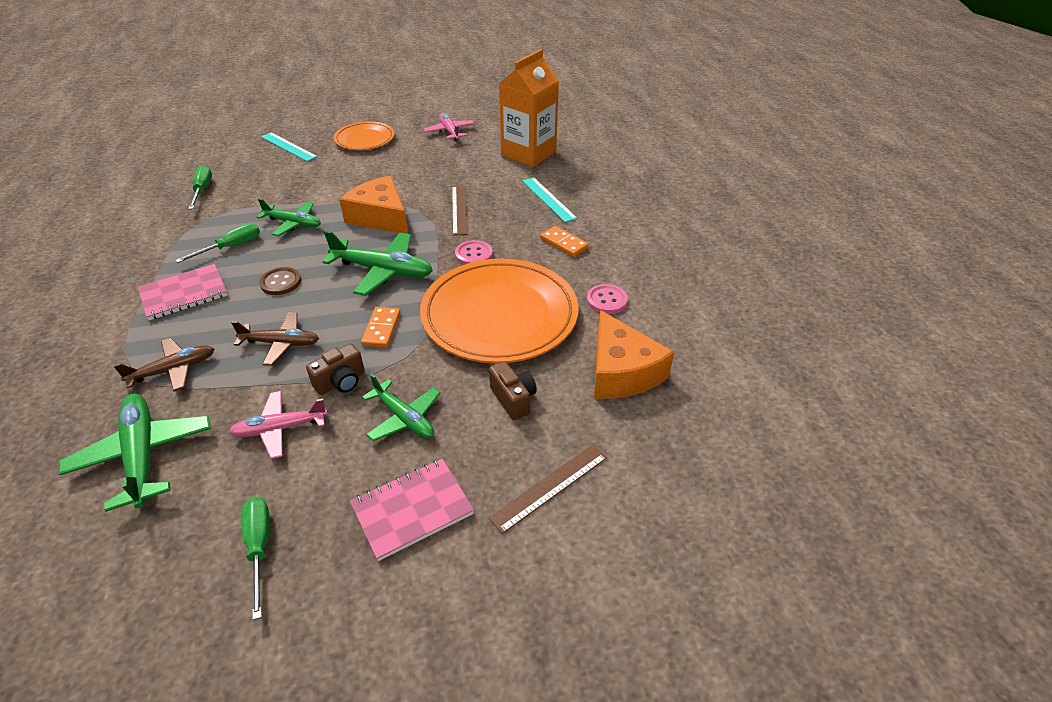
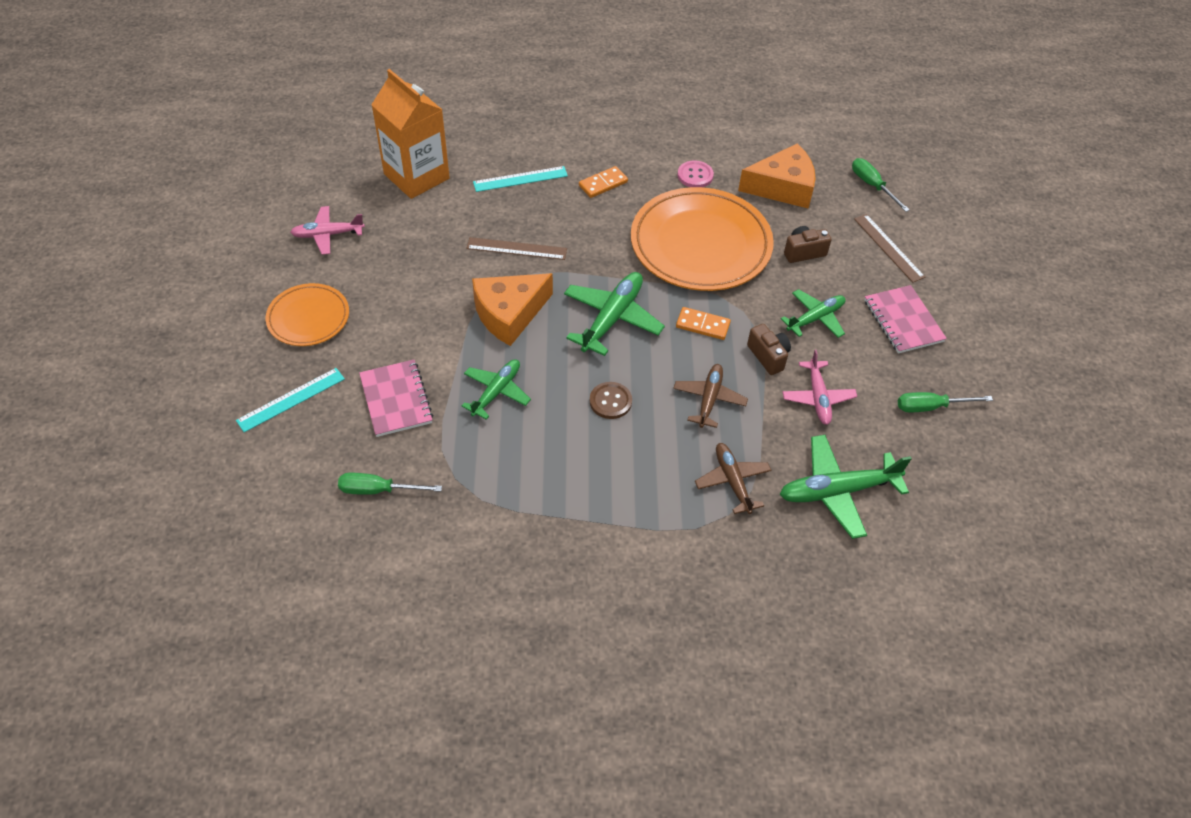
camera: 80 degrees left, 10 degrees up
(184, 294) = (610, 486): pink notebook -> pink notebook (396, 399)
(231, 247) = (528, 449): green screwdriver -> green screwdriver (872, 185)
(473, 254) = (603, 248): pink button -> none

